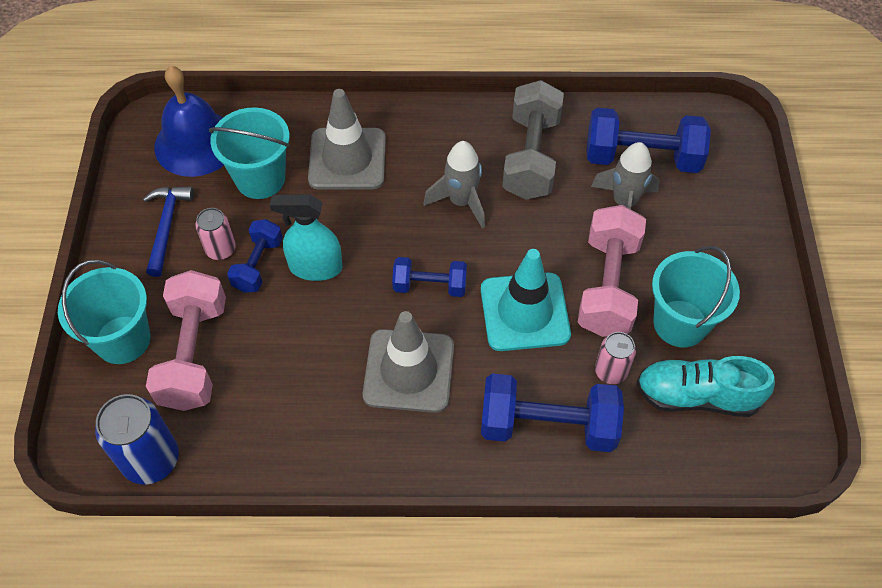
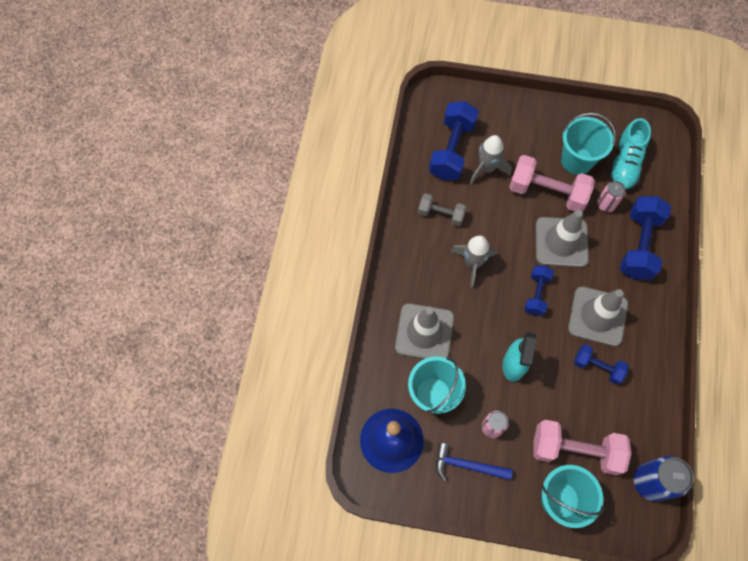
camera: 80 degrees left, 10 degrees up
(258, 265) = (508, 402): blue dumbbell -> blue dumbbell (597, 367)
(524, 312) = (561, 242): turquoise traffic cone -> grey traffic cone
(531, 157) = (441, 214): grey dumbbell -> grey dumbbell, size x0.58

